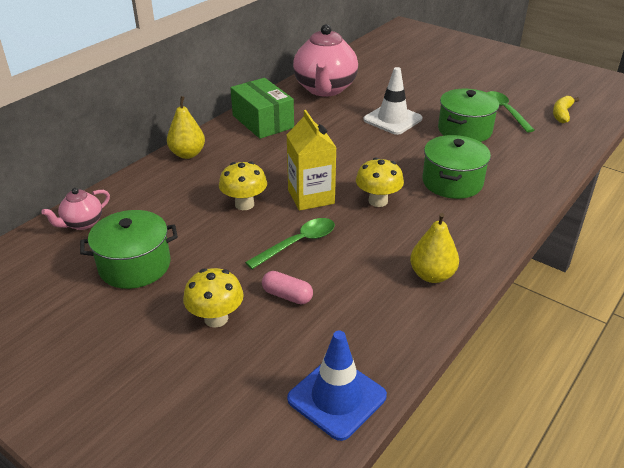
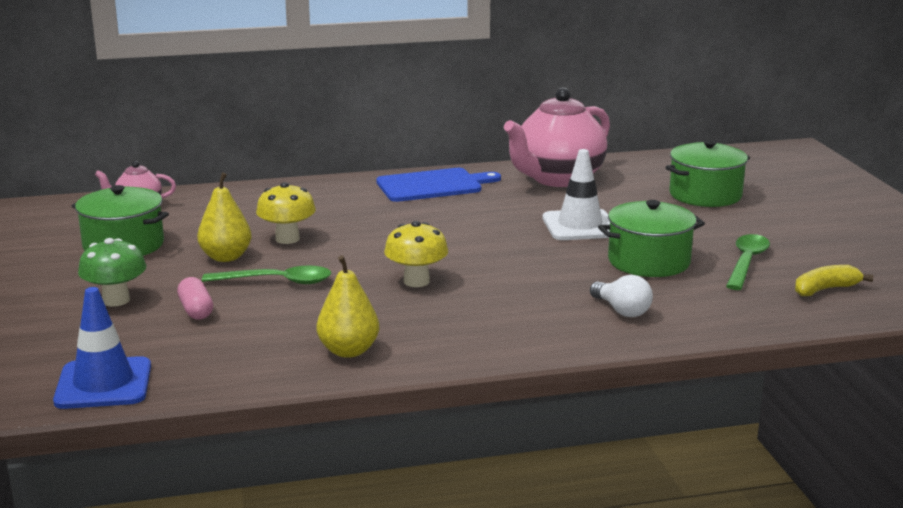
camera: 40 degrees right, 15 degrees down
(187, 154) = (311, 188): yellow pear -> yellow pear (226, 257)
(216, 318) = (116, 300): yellow mushroom -> green mushroom
(263, 121) = (433, 185): green box -> blue cutting board
(311, 197) = (358, 255): yellow carton -> none
(452, 182) = (530, 296): green pot -> green pot (705, 195)
(508, 170) = (622, 310): none -> white light bulb

